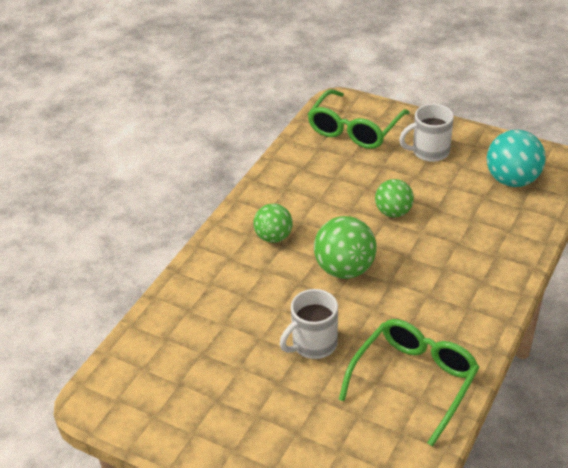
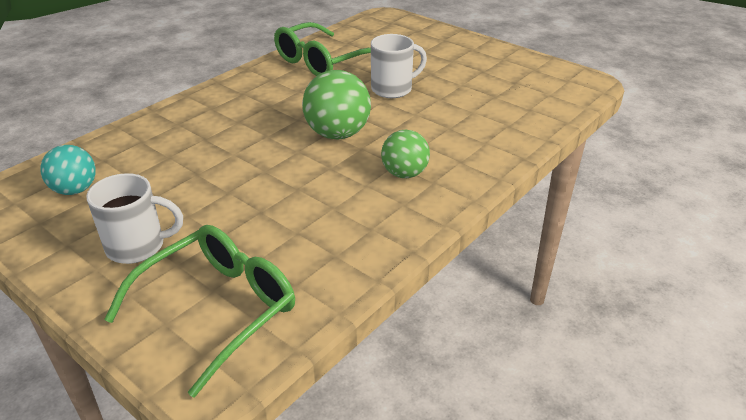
camera: 170 degrees left, 5 degrees down
(393, 212) = (249, 177): green ball -> none
(512, 180) = (75, 190): turquoise ball -> turquoise ball, size x0.66

